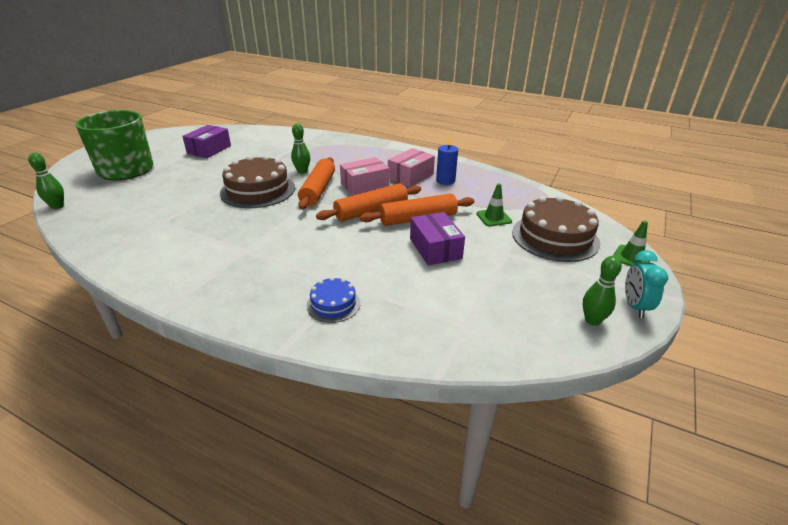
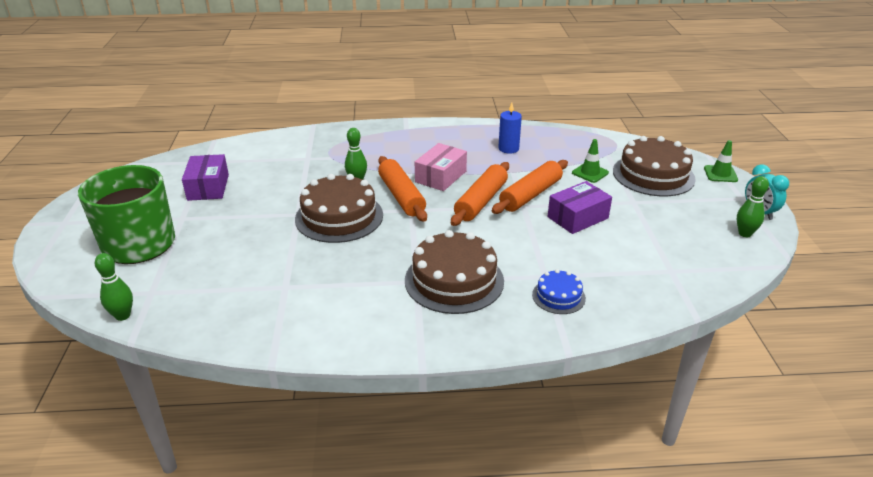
camera: 30 degrees left, 0 degrees up
(271, 260) = (454, 280): none -> brown cake
(410, 176) = (471, 153): pink box -> none
(435, 248) = (577, 217): purple box -> purple box turned 75 degrees counterclockwise

